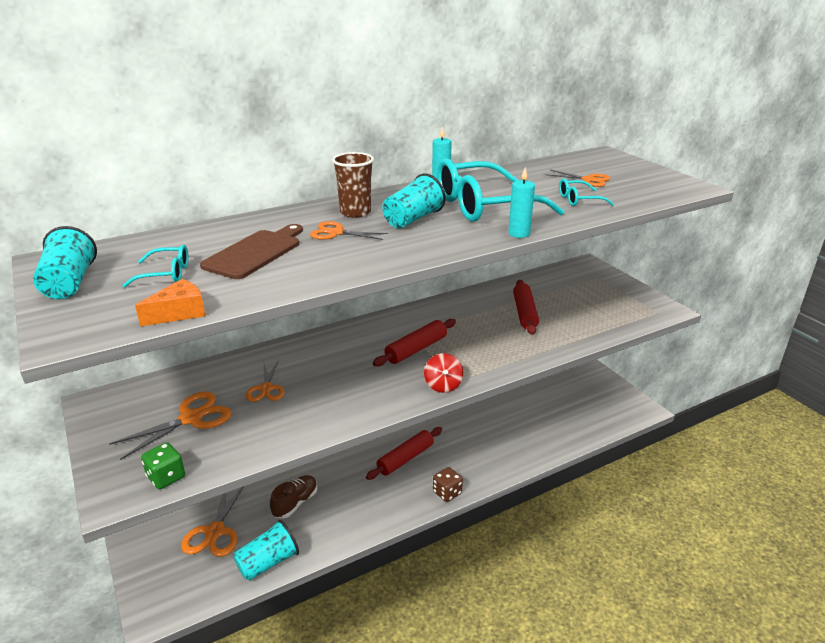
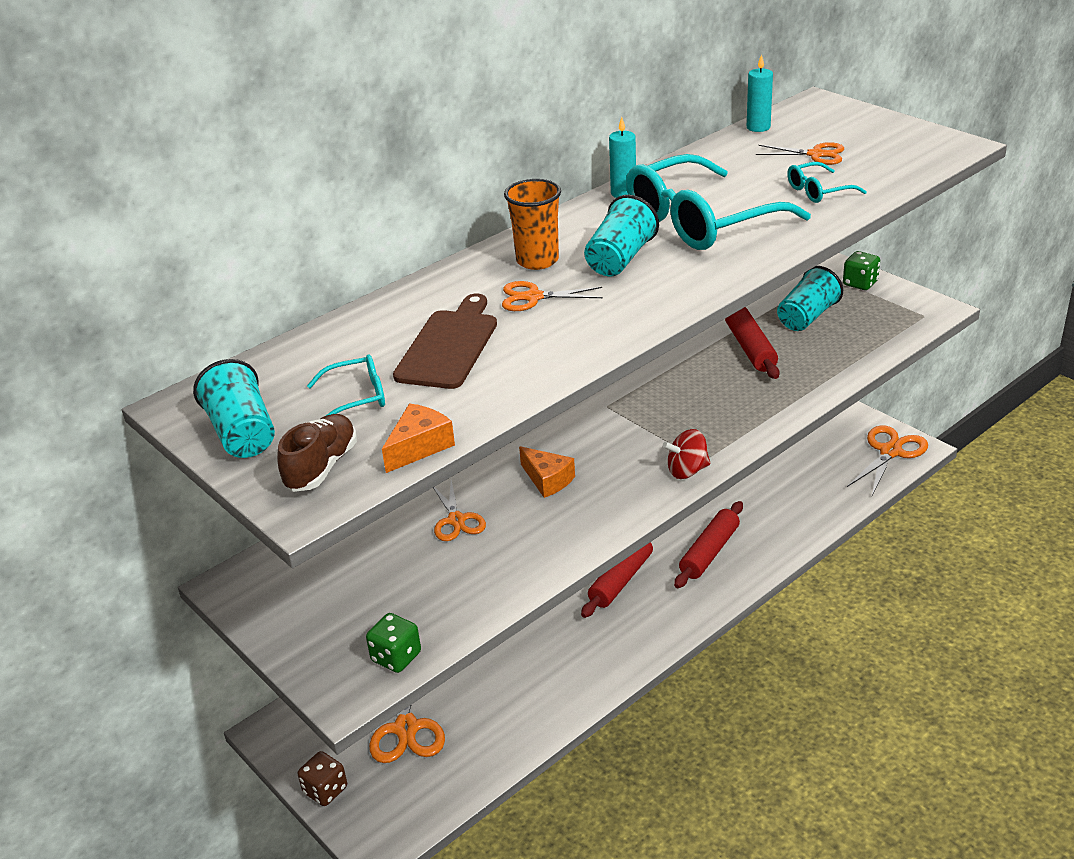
camera: 10 degrees left, 5 degrees up
(191, 418) = (380, 579): orange scissors -> orange scissors (890, 452)
(268, 562) = (498, 749): turquoise cup -> turquoise cup (807, 317)
(295, 503) = (497, 669): brown shoe -> brown shoe (321, 467)
(342, 373) = (547, 480): none -> orange cheese
(355, 212) = (537, 260): brown cup -> orange cup
(416, 349) = (629, 428): red rolling pin -> red rolling pin (709, 552)
(443, 385) = (687, 471): red spinning top -> red spinning top turned 90 degrees clockwise
(447, 493) = (695, 612): brown dice -> brown dice (325, 790)
(519, 233) = (767, 258): turquoise candle -> turquoise candle (758, 127)
(618, 285) = (860, 283): none -> green dice

